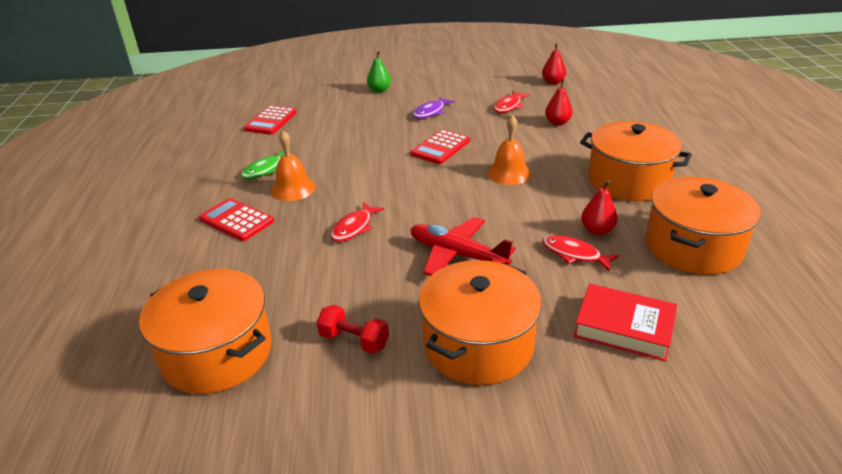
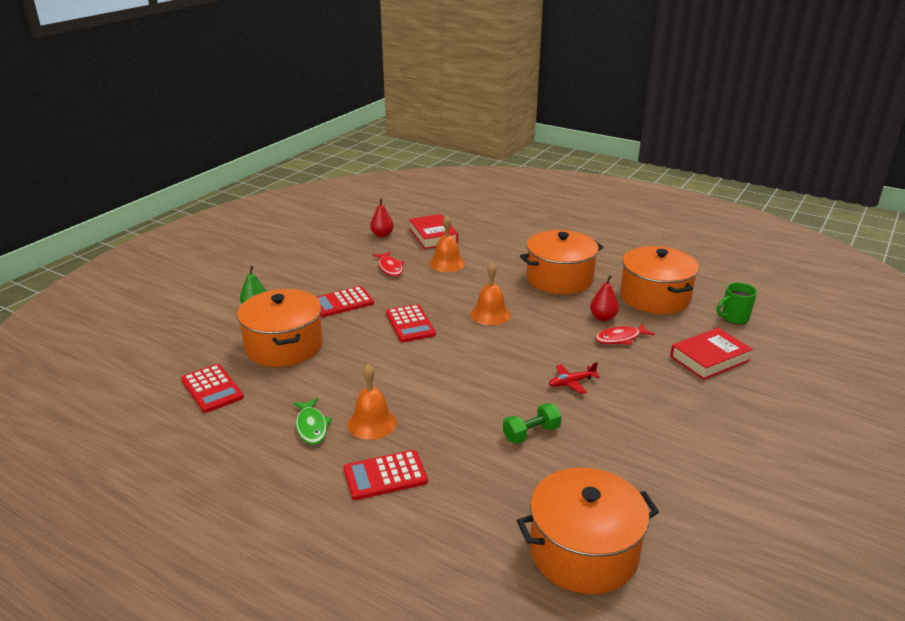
camera: 55 degrees left, 5 degrees down
(354, 227) = (479, 414): red fish -> none
(354, 263) = (531, 433): none -> green dumbbell
(354, 340) = (630, 471): red dumbbell -> none
(430, 112) = (342, 302): purple fish -> red calculator
(457, 255) = (571, 383): red plane -> red plane, size x0.55
(478, 344) = (681, 419): orange pot -> orange pot (284, 346)
(557, 123) = (447, 263): red pear -> orange bell
(590, 99) = (433, 236): none -> red book
(746, 318) = (734, 318): none -> green mug

